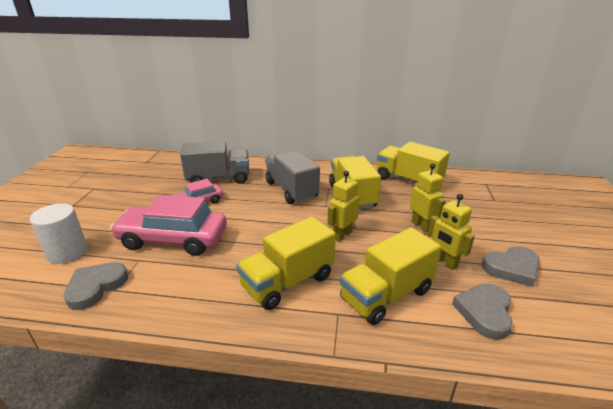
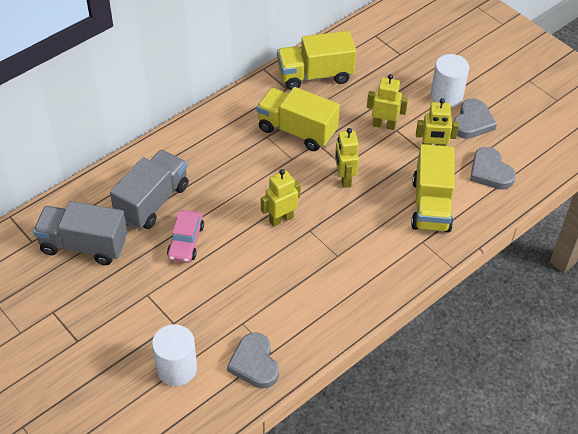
camera: 50 degrees left, 20 degrees up
(173, 239) = (234, 287): pink car -> none
(264, 227) = (281, 219): none -> yellow robot
(288, 282) = (366, 247): yellow truck -> none
(291, 190) = (240, 163): grey truck -> grey truck (84, 245)
(506, 239) = (446, 96): none -> white cylinder

